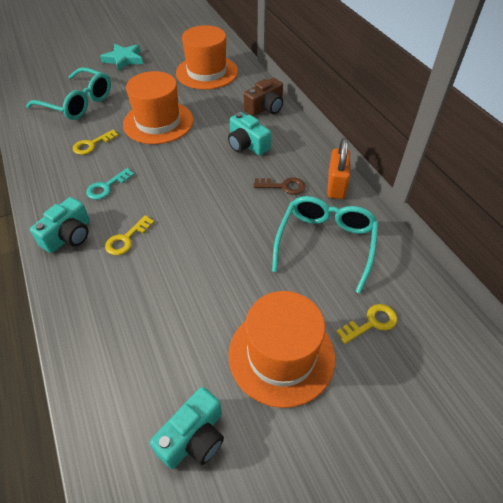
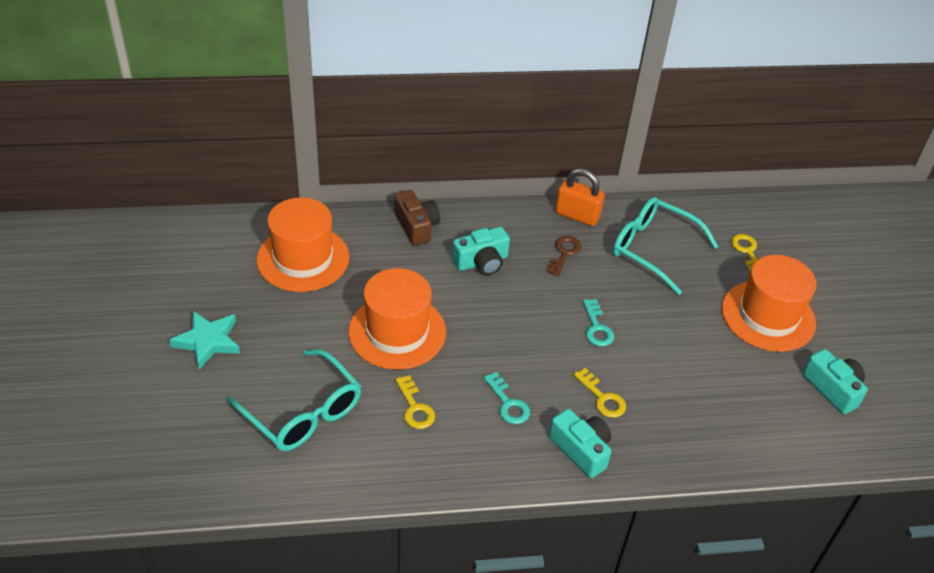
camera: 75 degrees left, 5 degrees down
(78, 103) = (303, 412): turquoise glasses -> turquoise glasses turned 90 degrees clockwise
(205, 222) = (597, 327): none -> turquoise key

